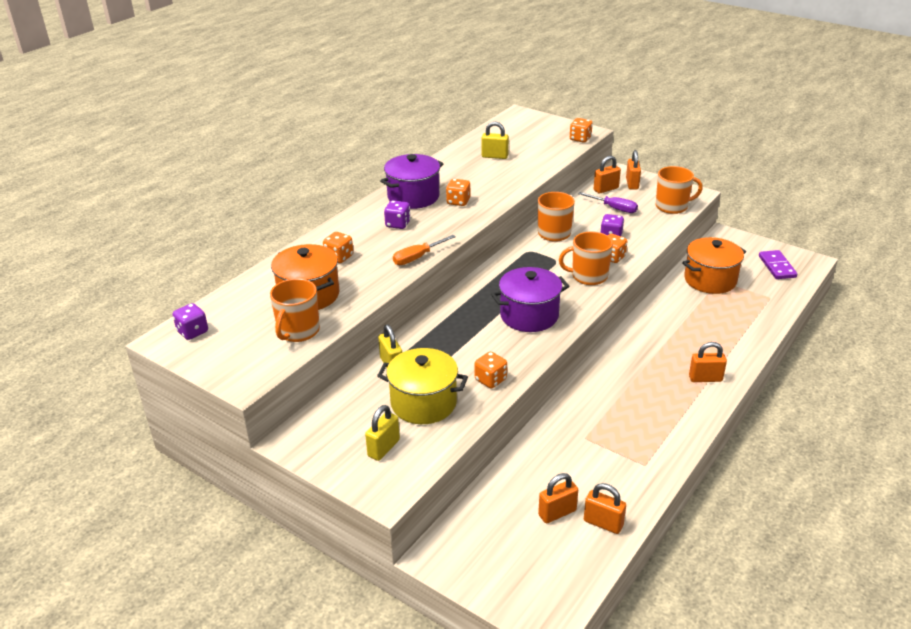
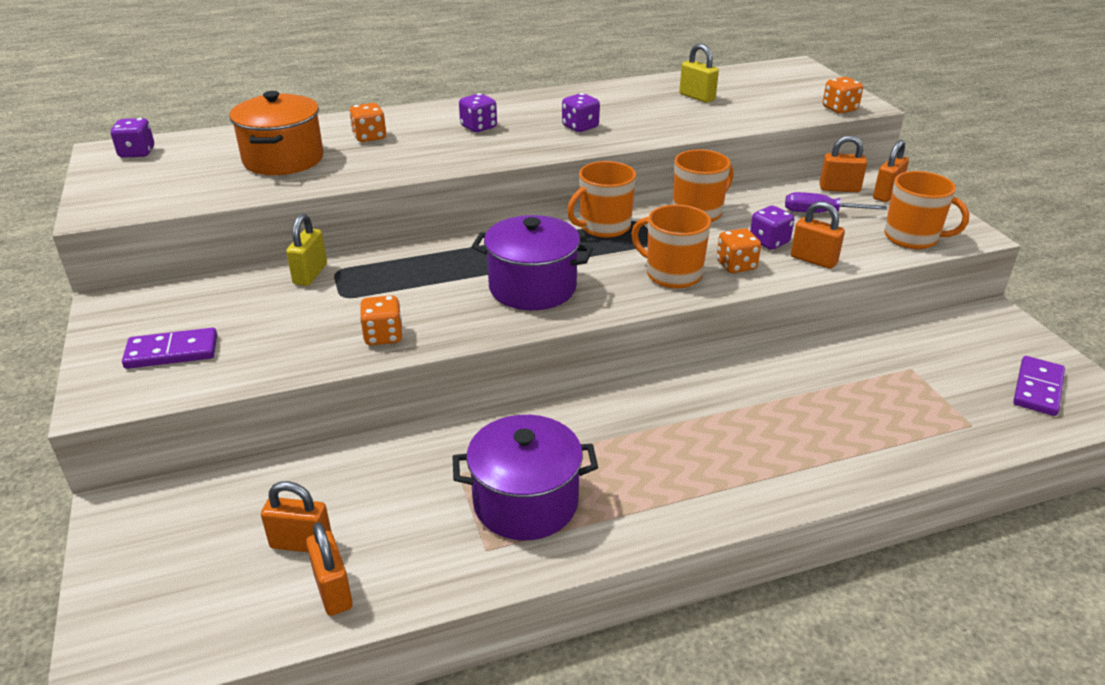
camera: 35 degrees right, 0 degrees up
(298, 331) = (217, 187): orange mug -> orange mug (603, 227)
(383, 448) = (172, 352): yellow padlock -> purple domino
(413, 197) = (538, 108): purple pot -> purple pot (525, 502)
(417, 258) = (444, 164): orange screwdriver -> none
(423, 403) = (279, 326): yellow pot -> none
(458, 202) = (580, 127): orange dice -> purple dice
(614, 208) = (820, 213): purple screwdriver -> purple screwdriver turned 120 degrees clockwise
(705, 378) = (721, 484): orange padlock -> orange padlock (813, 260)
(710, 280) = (897, 362): orange pot -> none

